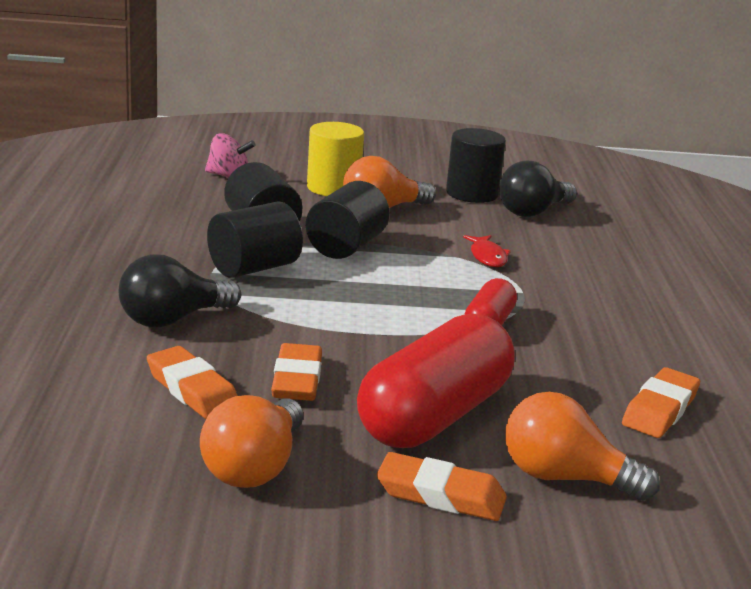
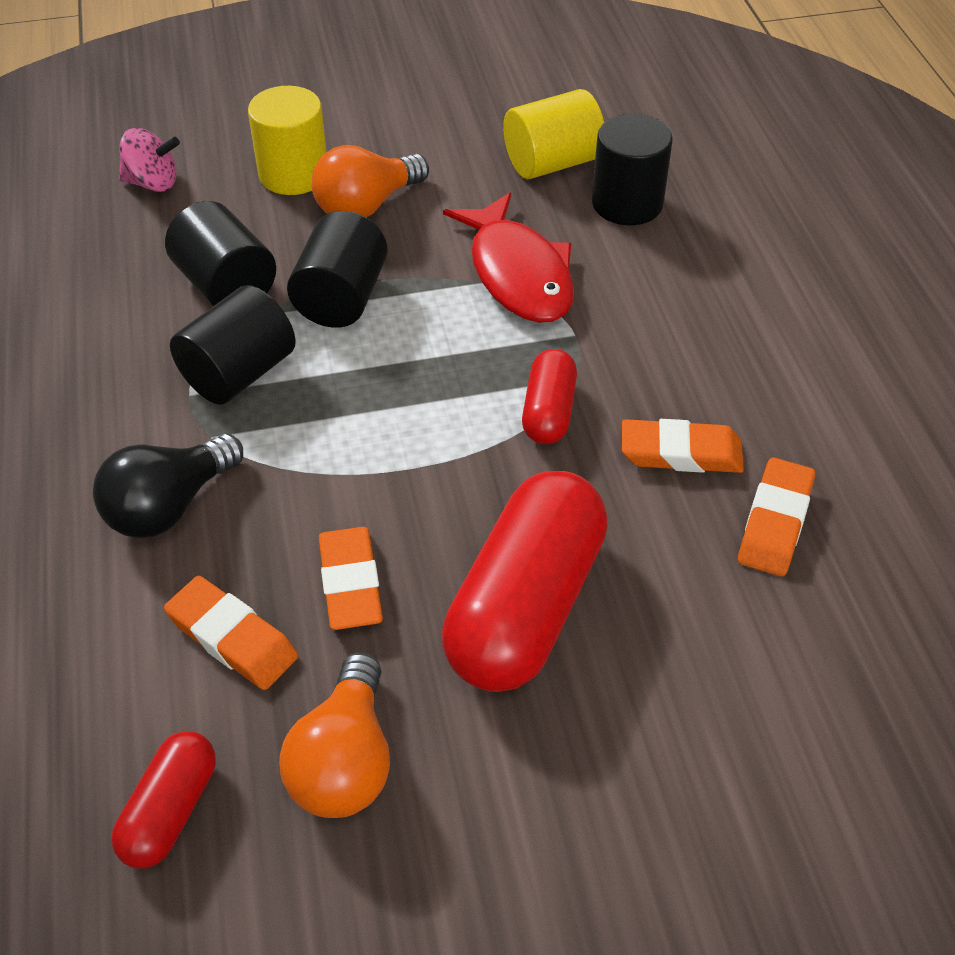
camera: 10 degrees left, 25 degrees up
(104, 466) = (170, 811): none -> red capsule
(440, 495) = (565, 749): orange eraser -> orange eraser (681, 453)
(472, 193) = (469, 142): black cylinder -> black cylinder (627, 203)
(487, 257) = (518, 274): red fish -> red fish, size x2.03
(533, 212) = (552, 163): black light bulb -> yellow cylinder
(564, 478) = (694, 677): orange light bulb -> none

